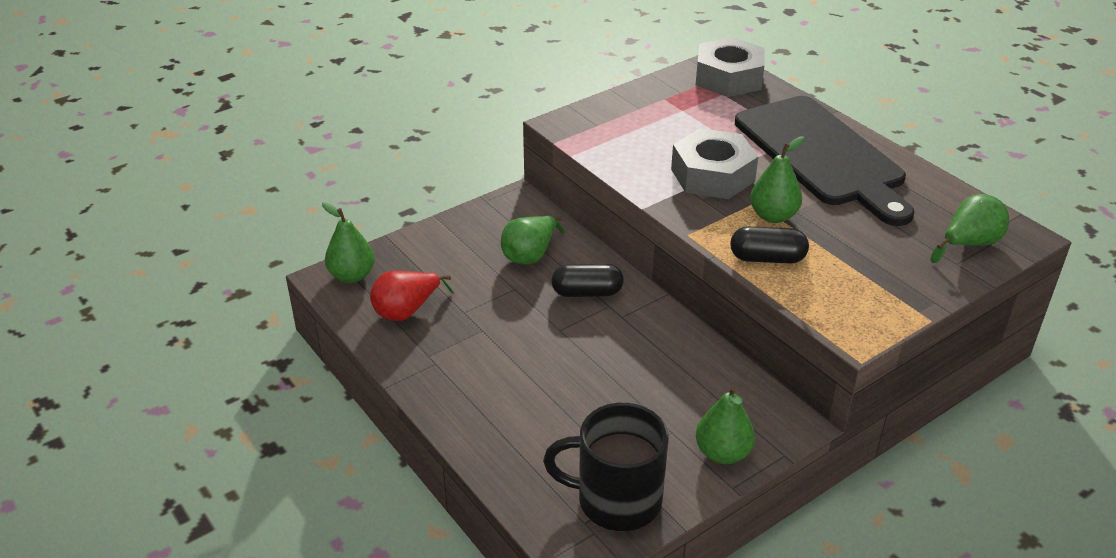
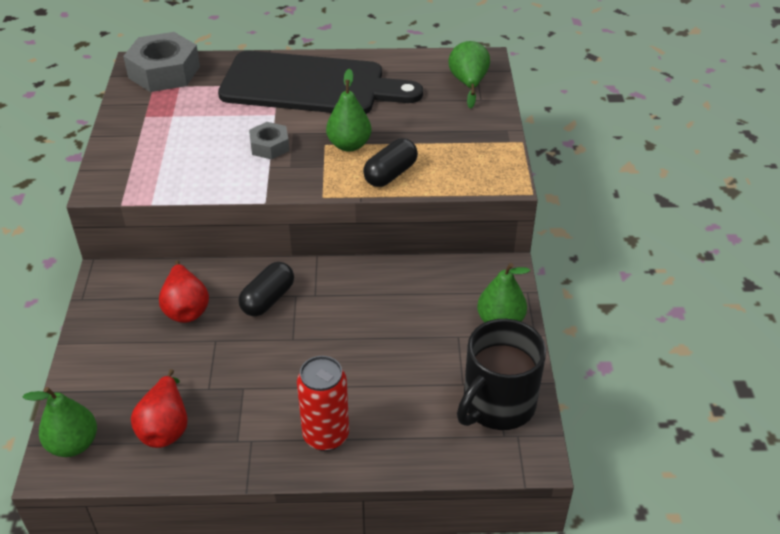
camera: 55 degrees left, 5 degrees up
(478, 403) = (326, 435): none -> red can
(530, 255) = (186, 308): green pear -> red pear
(712, 175) = (269, 146): grey nut -> grey nut, size x0.54

